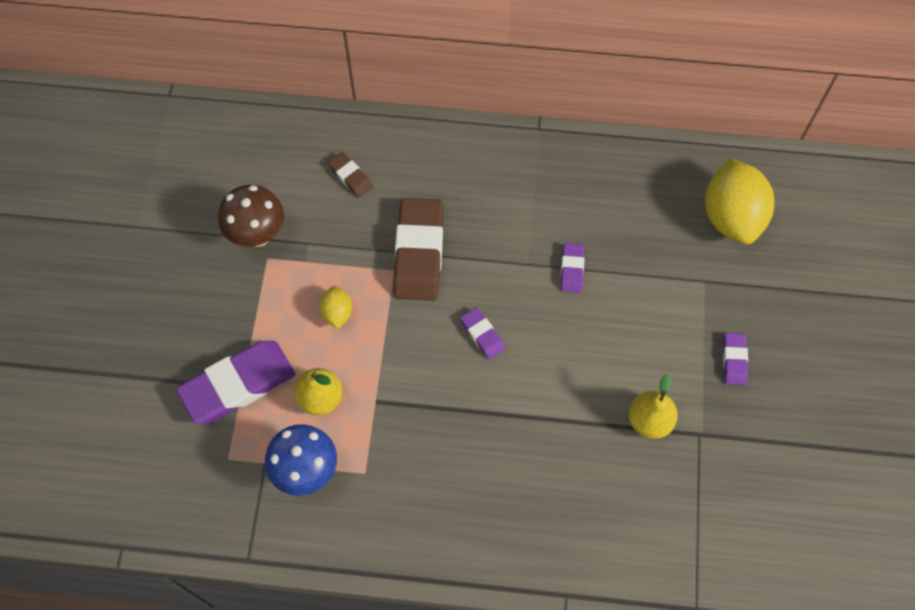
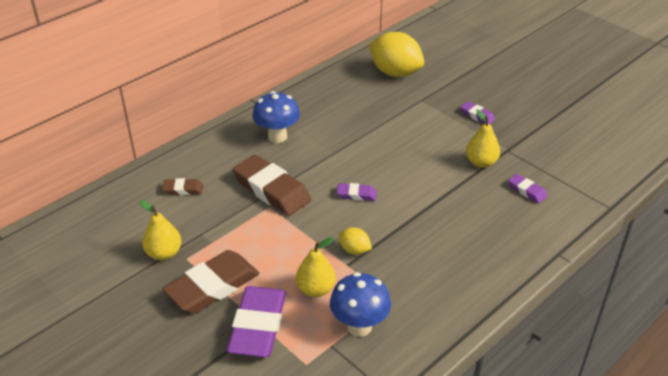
camera: 50 degrees left, 25 degrees down
(252, 309) = (212, 286): none -> brown eraser
(257, 235) = (164, 253): brown mushroom -> yellow pear
(337, 313) = (266, 247): yellow lemon -> yellow lemon (354, 250)
(502, 192) = (277, 137): none -> blue mushroom
(572, 269) = (358, 139): purple eraser -> purple eraser (527, 191)

